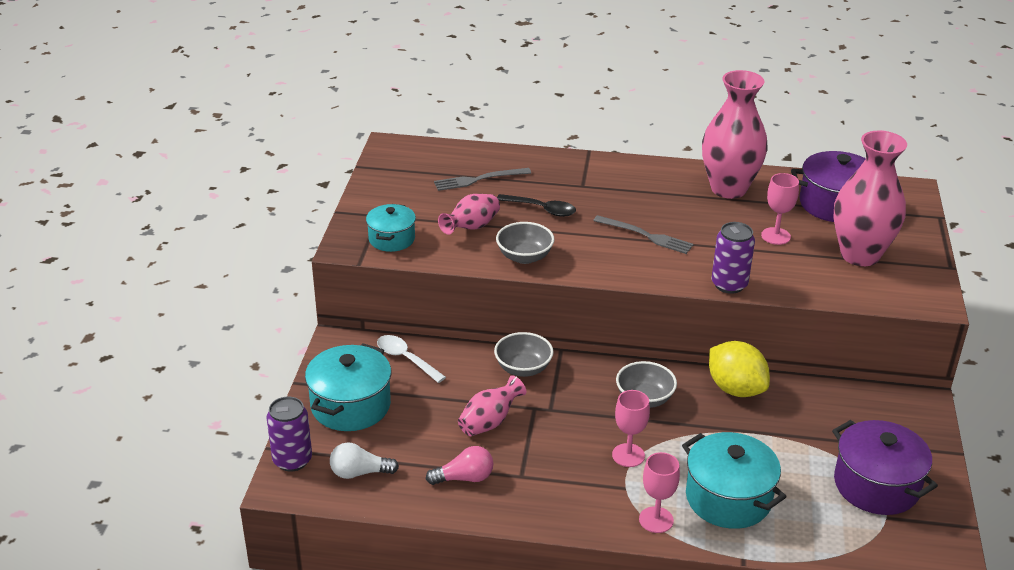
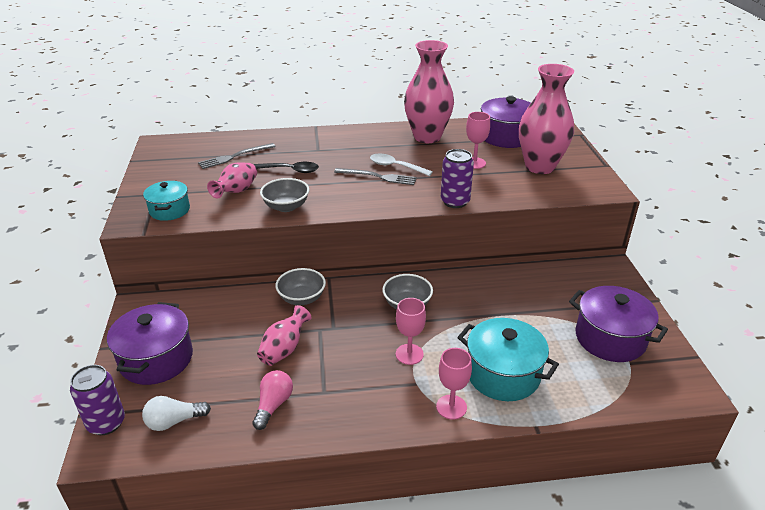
camera: 15 degrees left, 0 degrees up
(350, 405) = (156, 359): turquoise pot -> purple pot
(406, 359) = (200, 309): white spoon -> white spoon (395, 166)
(464, 478) = (273, 405): pink light bulb -> pink light bulb turned 45 degrees counterclockwise
(735, 389) = (474, 283): yellow lemon -> none

